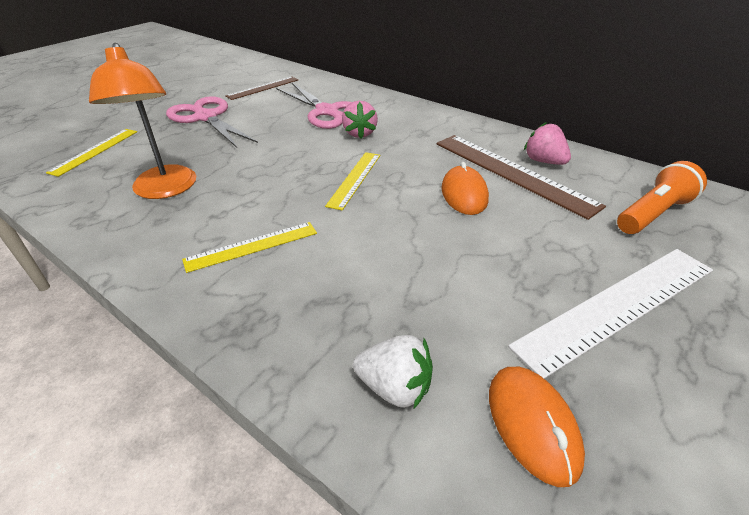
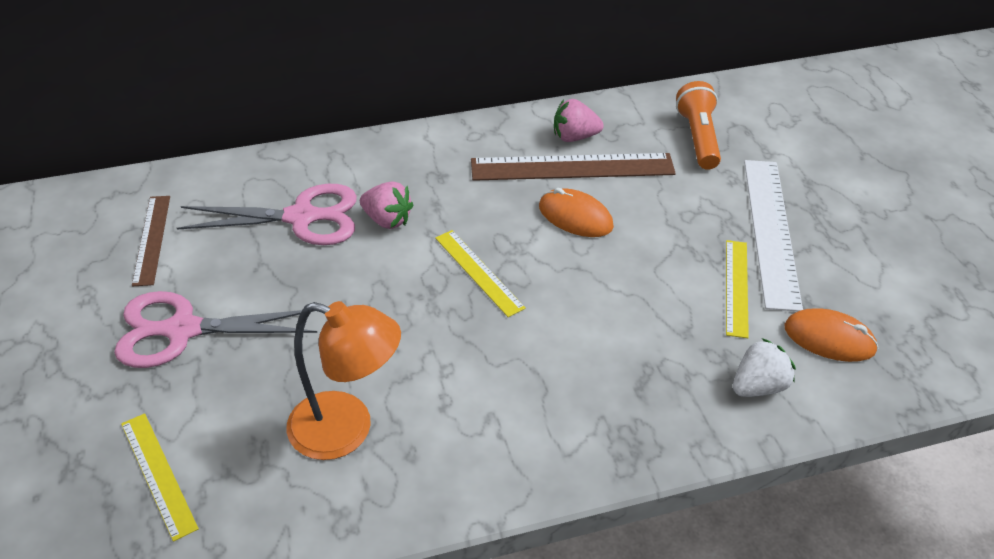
camera: 55 degrees left, 5 degrees up
(252, 246) = (526, 397): yellow ruler -> yellow ruler (736, 287)

